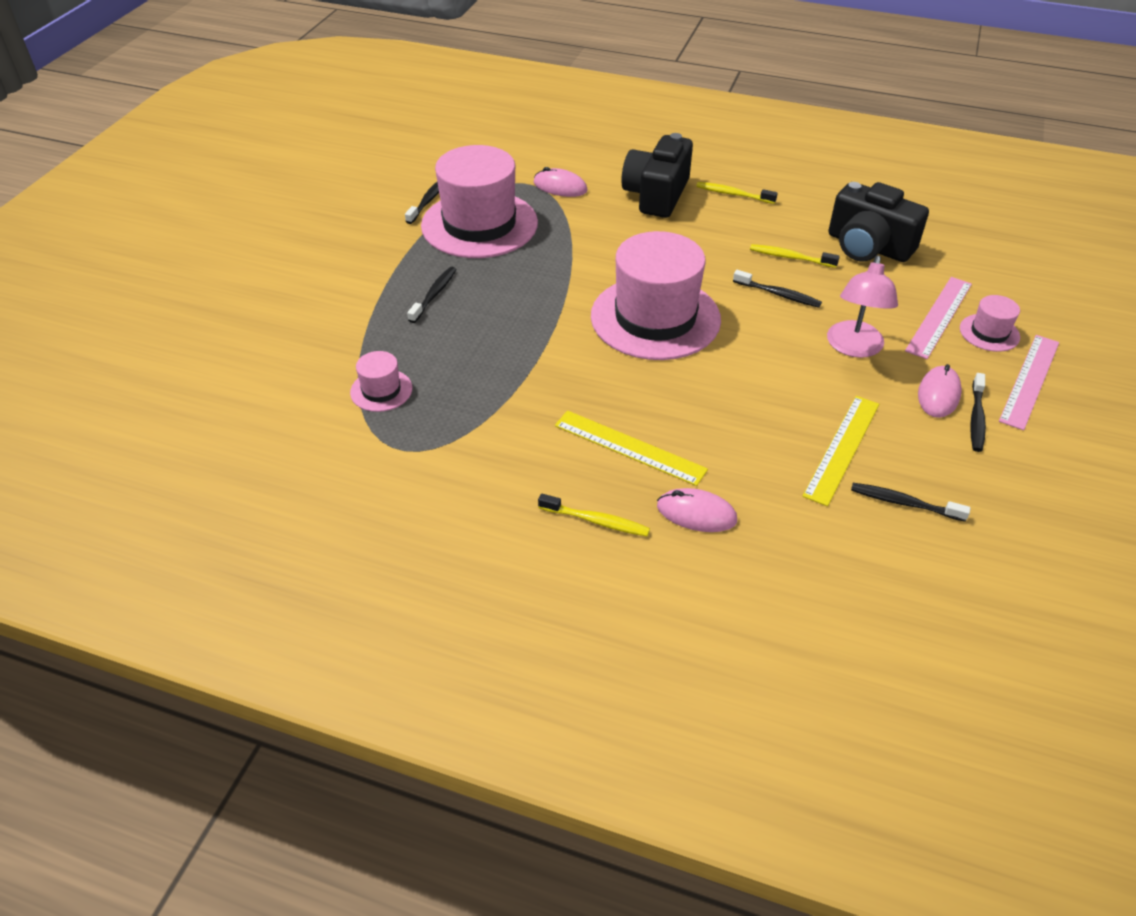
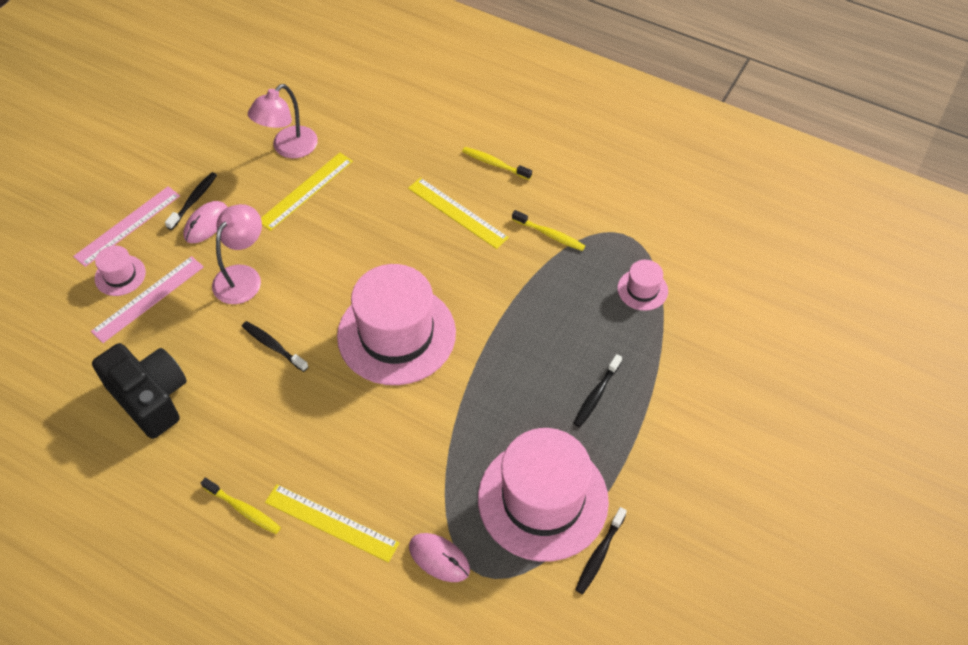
camera: 170 degrees left, 10 degrees up
(656, 195) = (331, 523): black camera -> yellow ruler
(696, 513) = (427, 160): pink mouse -> none
(790, 257) = (236, 394): yellow toothbrush -> yellow toothbrush (550, 235)
(904, 503) = (288, 148): black toothbrush -> pink lamp

